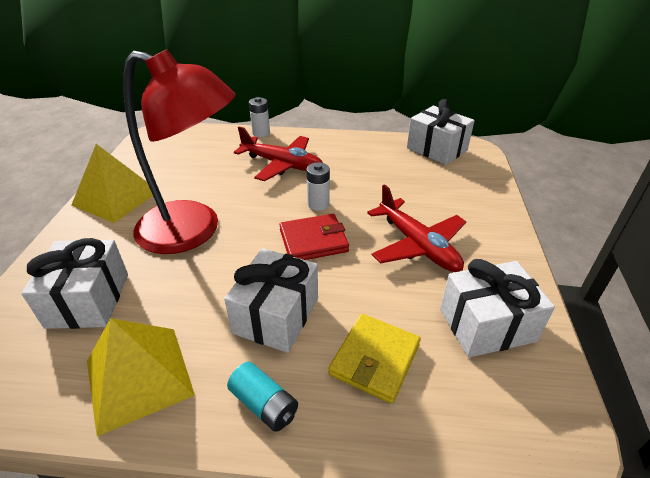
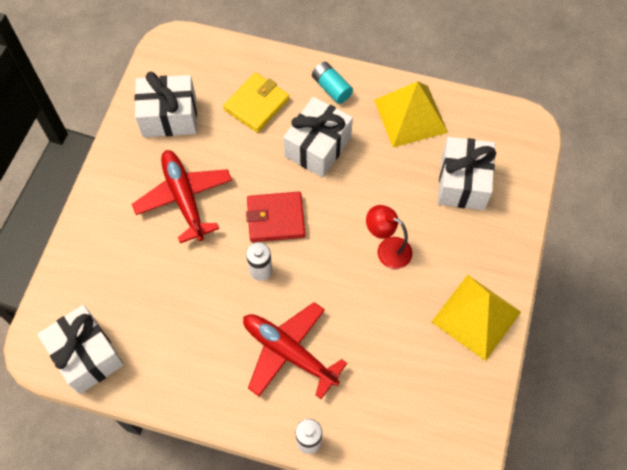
camera: 170 degrees left, 25 degrees up
(193, 231) = (387, 249): red lamp -> red lamp, size x0.44

